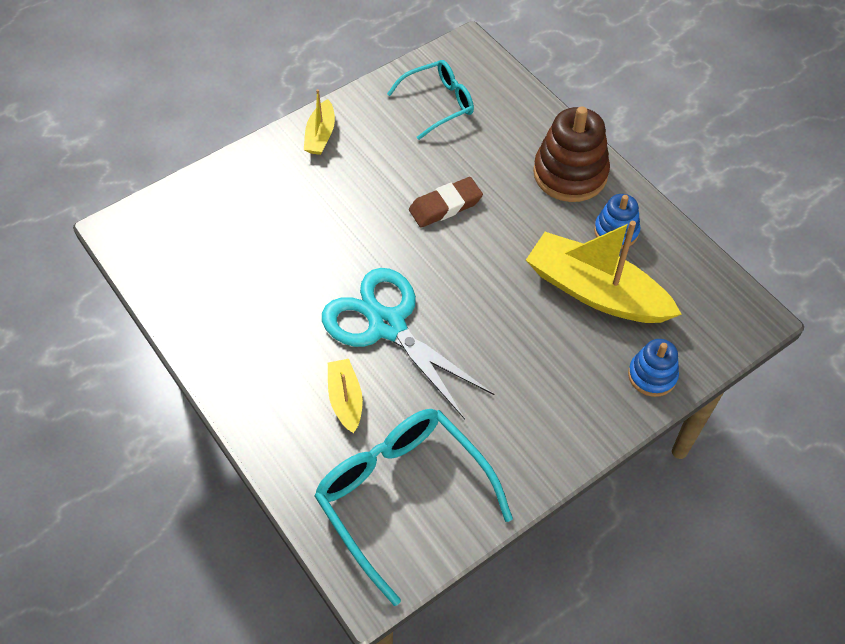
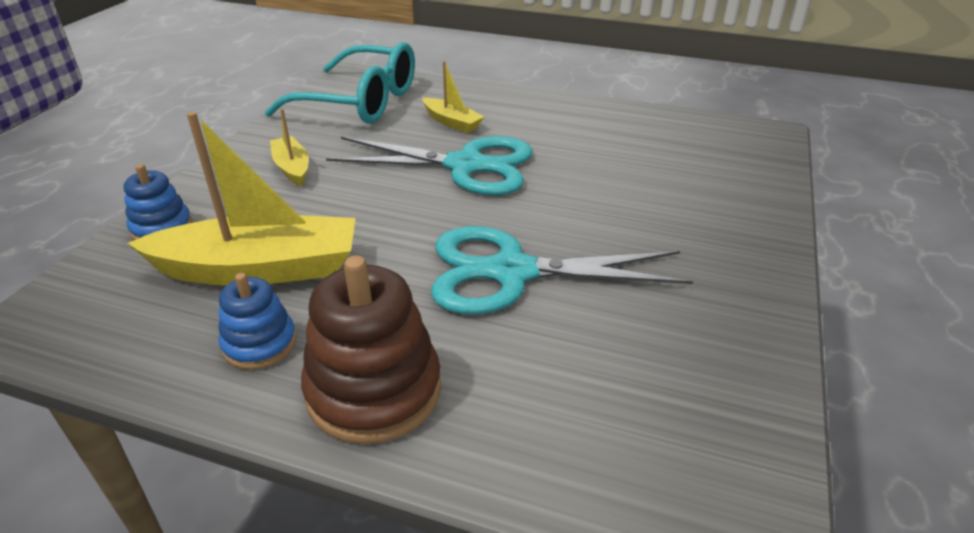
camera: 145 degrees right, 20 degrees down
(320, 135) = (744, 274): yellow boat -> yellow boat (292, 168)
(438, 104) = (667, 394): turquoise glasses -> none
(445, 206) = (511, 272): brown eraser -> turquoise scissors

